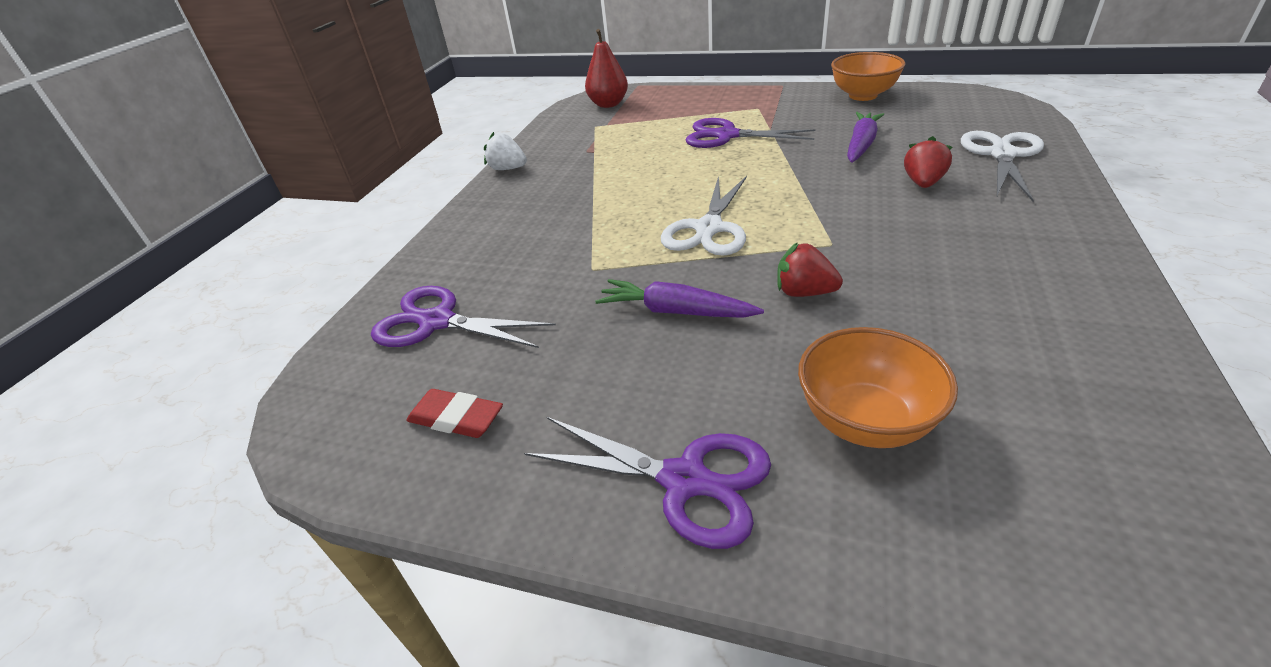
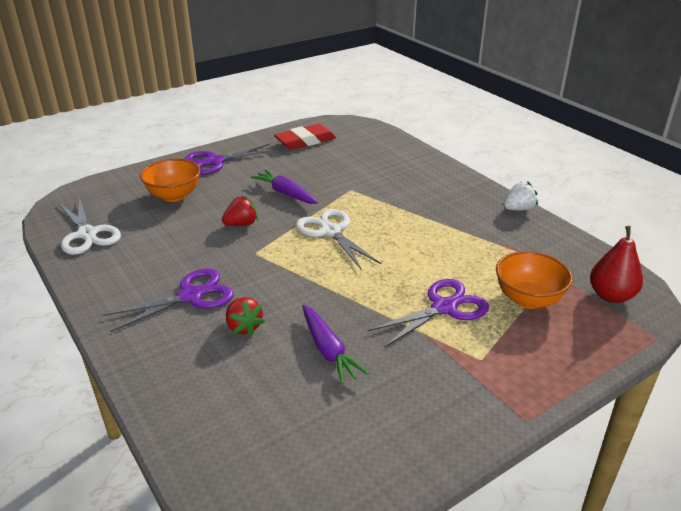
camera: 125 degrees right, 5 degrees down
(437, 322) = (370, 150): purple scissors -> purple scissors (191, 296)
(456, 418) = (305, 141): red eraser -> red eraser, size x1.56
(675, 311) = (285, 193): purple carrot -> purple carrot turned 105 degrees counterclockwise
(863, 95) = (416, 442): orange bowl -> orange bowl (528, 299)
(1002, 154) = (206, 394): white scissors -> white scissors (87, 234)

